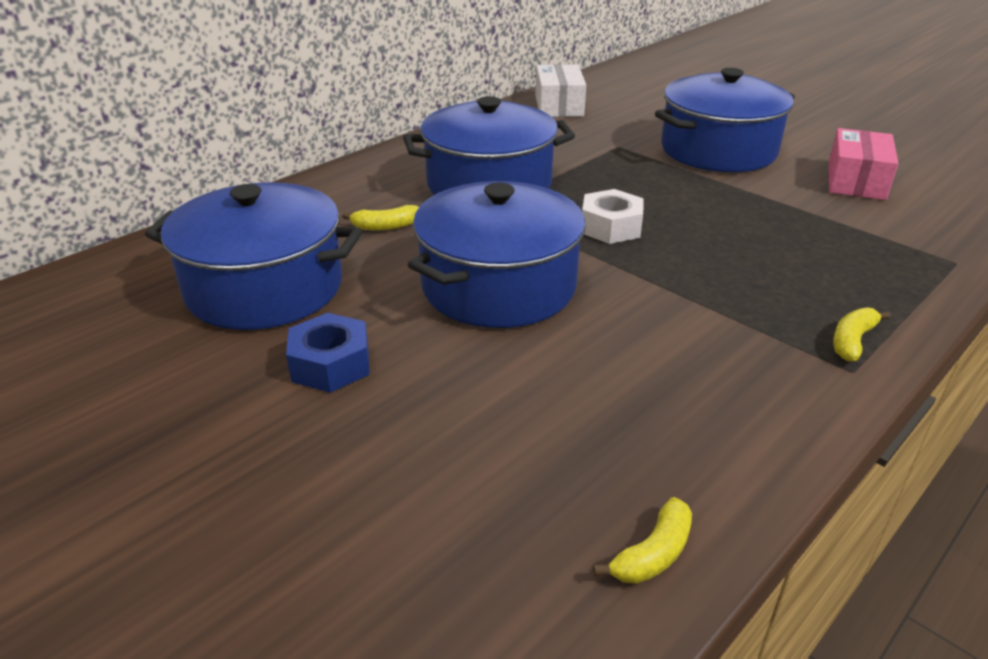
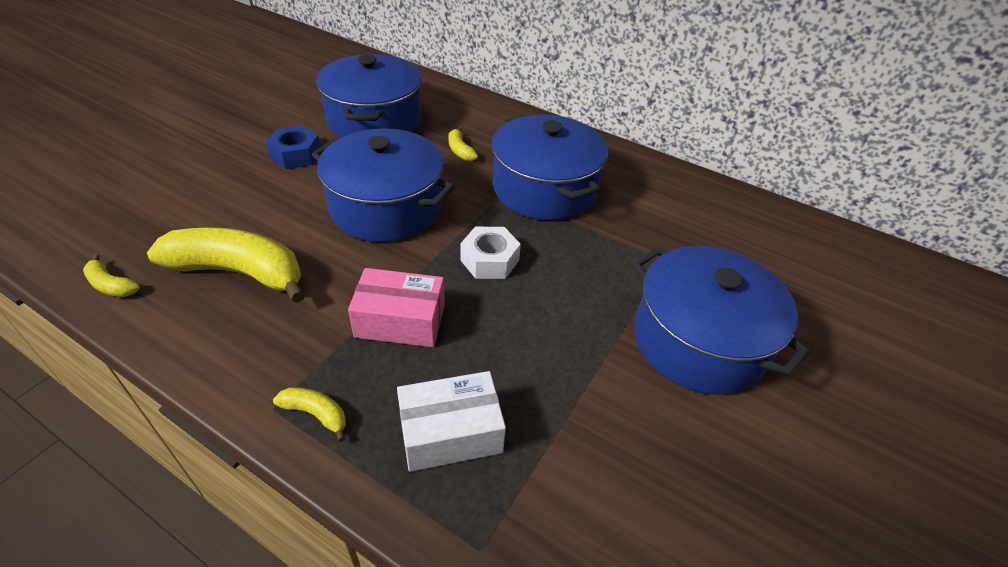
camera: 75 degrees right, 10 degrees up
(558, 106) = (745, 217): white box -> white box (450, 433)
(624, 410) = (239, 272): none -> yellow banana
(856, 181) = (675, 475): pink box -> pink box (400, 321)

